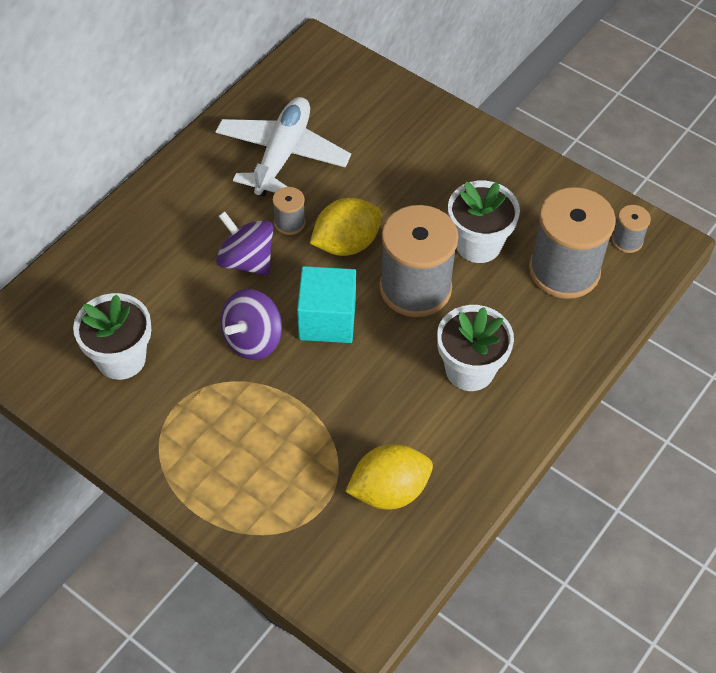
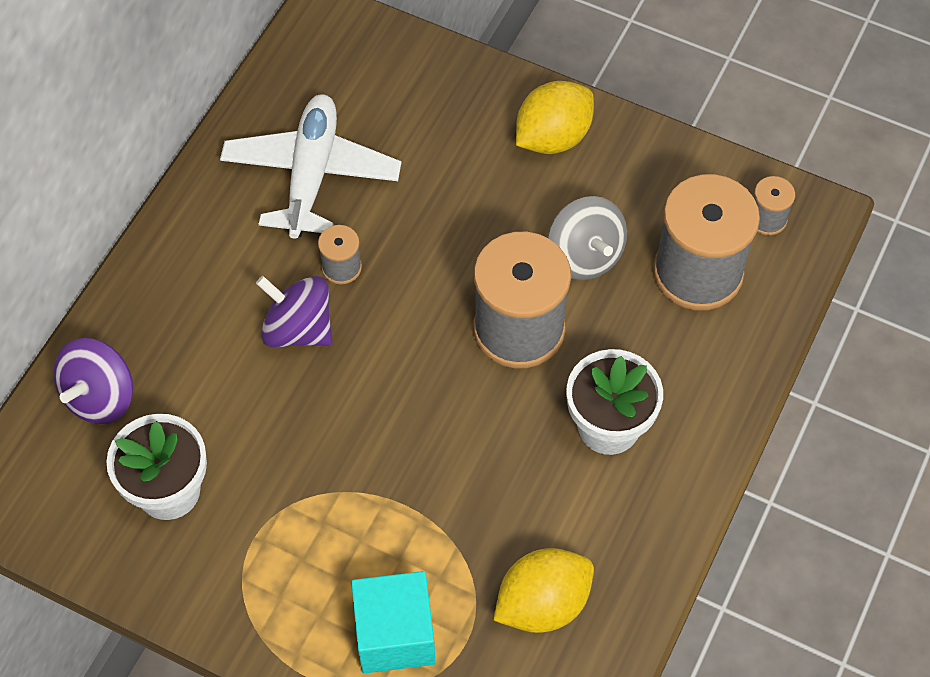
camera: 10 degrees left, 5 degrees up
(253, 340) = (330, 435): purple spinning top -> purple spinning top (100, 397)
(327, 320) = (418, 391): turquoise cube -> turquoise cube (395, 634)
(346, 244) = (419, 284): yellow lemon -> yellow lemon (553, 137)
(478, 244) = (585, 256): white flower pot -> grey spinning top

